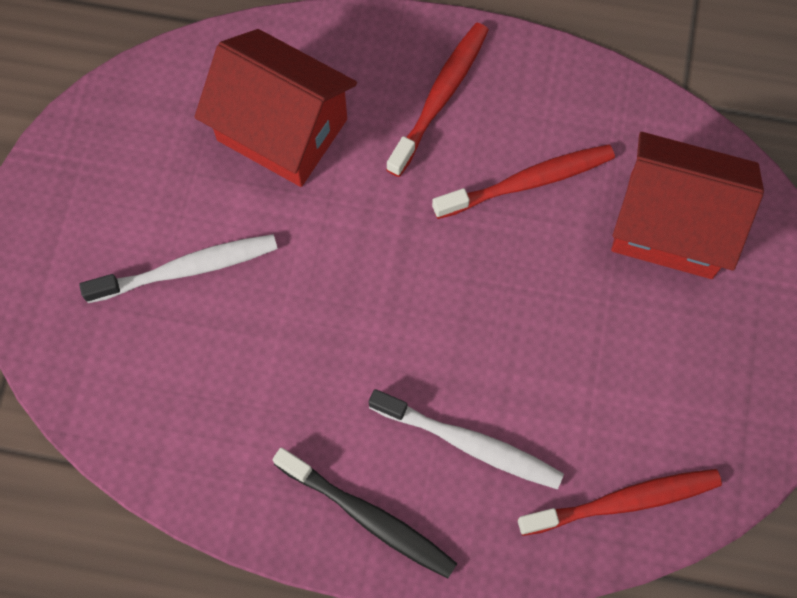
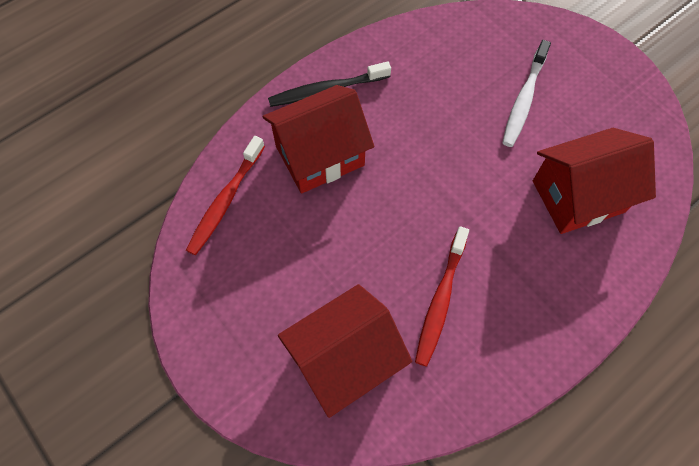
camera: 130 degrees right, 5 degrees down
(440, 97) = (537, 296): red toothbrush -> none
(470, 443) = (320, 156): white toothbrush -> red house

